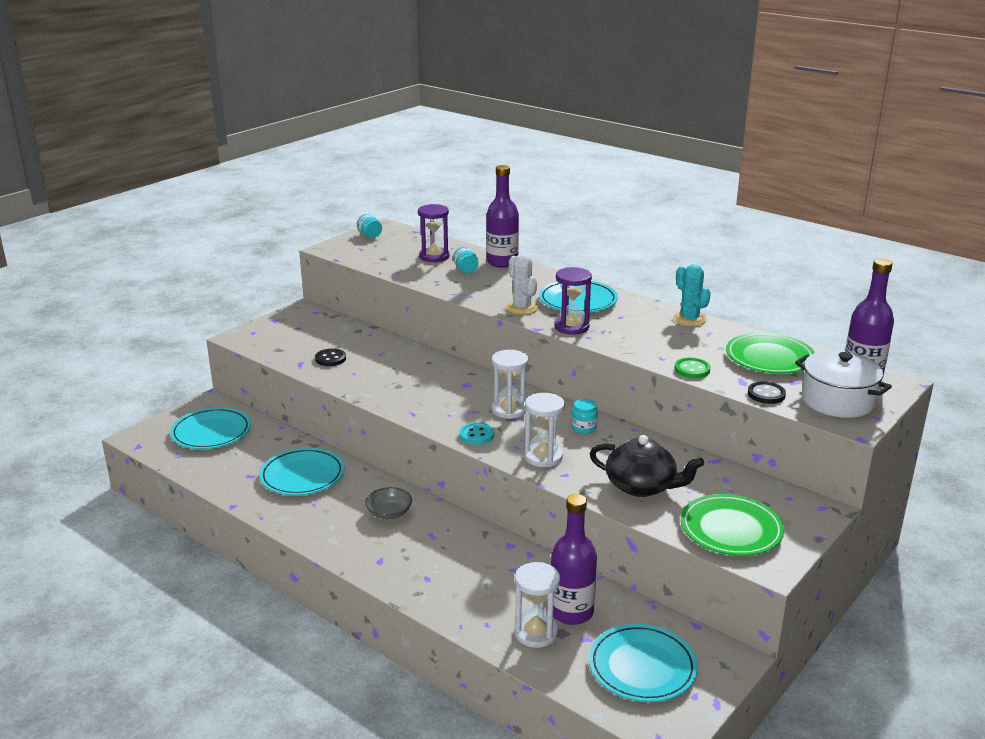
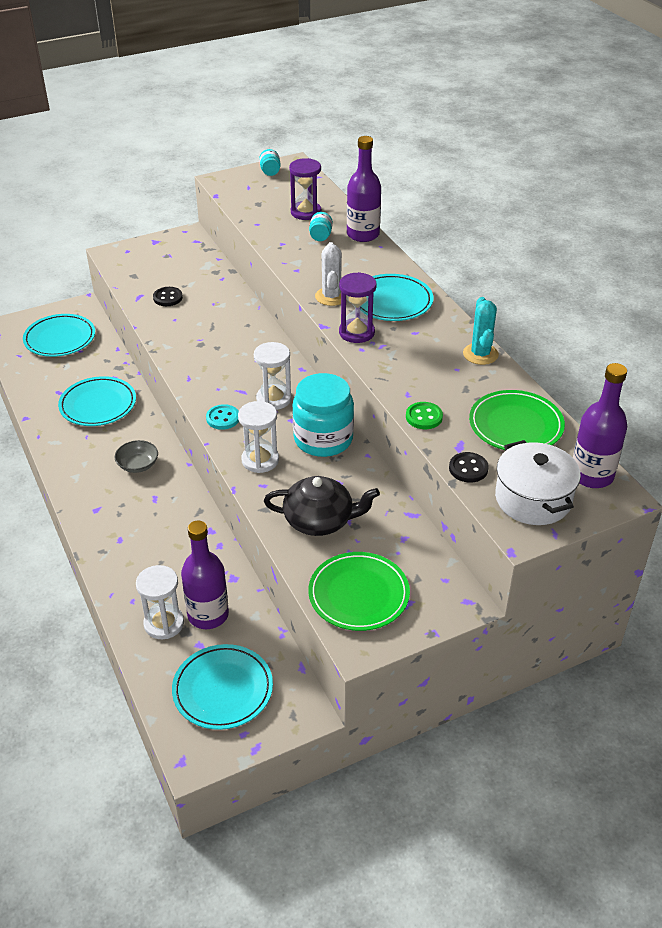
camera: 25 degrees right, 15 degrees up
(583, 427) = (323, 439): turquoise jar -> turquoise jar, size x2.35
(642, 486) = (320, 520): black teapot -> black teapot turned 45 degrees counterclockwise

